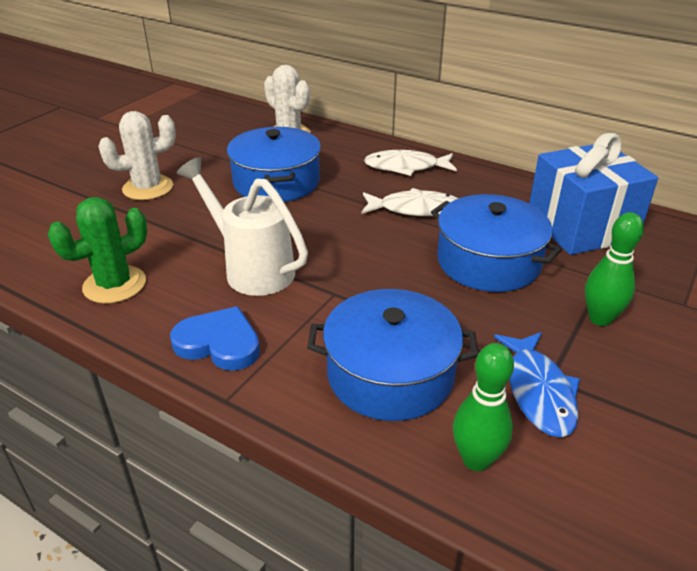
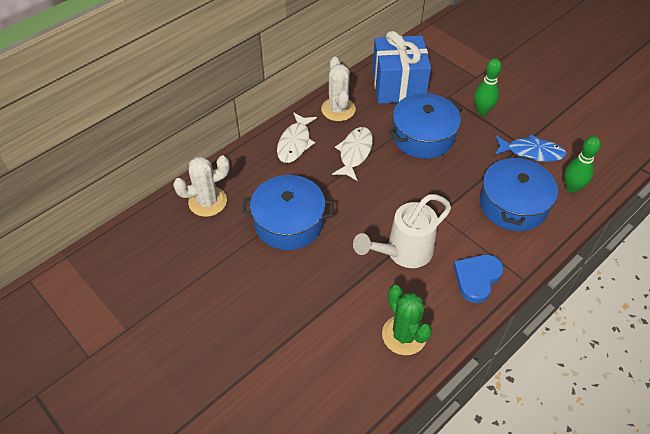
camera: 75 degrees left, 15 degrees up
(148, 188) = (266, 311): white cactus -> white cactus (338, 109)

